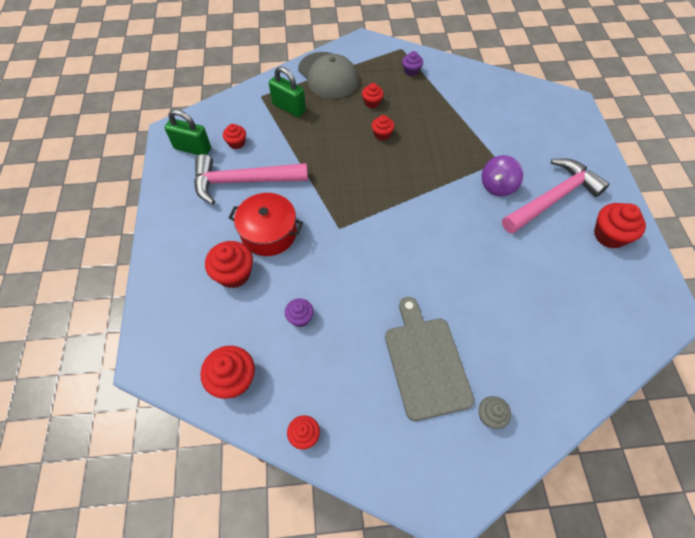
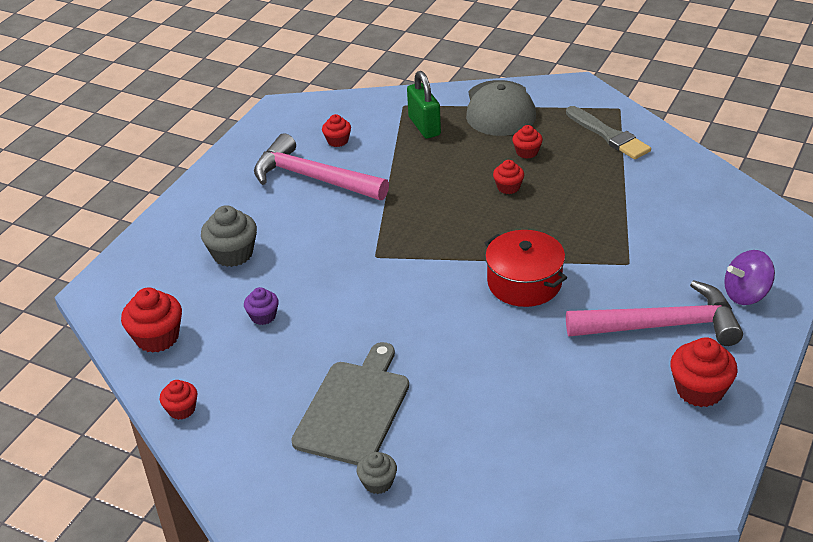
camera: 35 degrees right, 20 degrees down
(192, 148) = (288, 131): green padlock -> none
(234, 274) = (233, 254): red cupcake -> grey cupcake
(269, 233) = (298, 233): red pot -> red pot (524, 283)
(411, 71) = (608, 135): purple cupcake -> grey brush
(497, 186) = (601, 287): purple spinning top -> purple spinning top (746, 294)

